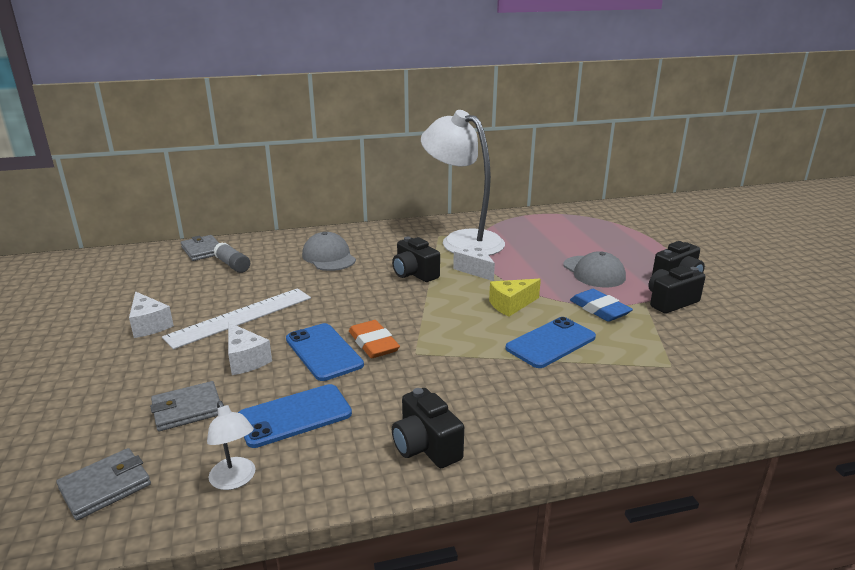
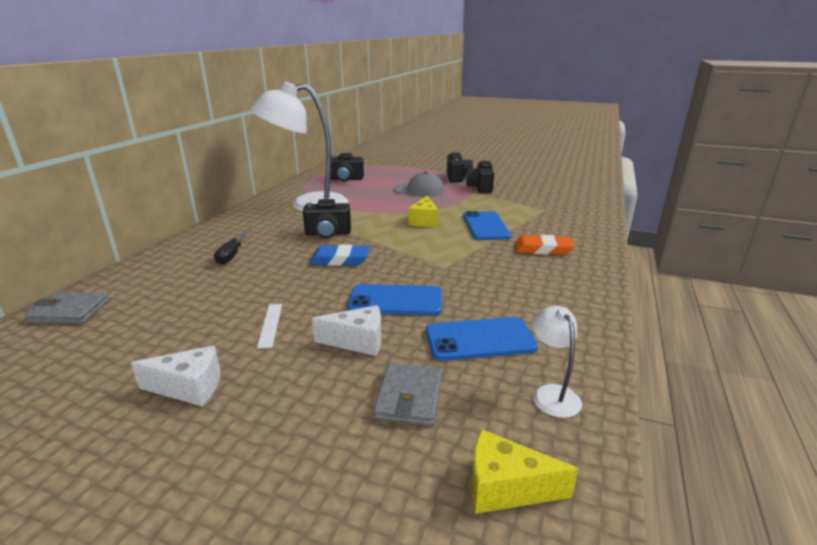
camera: 55 degrees left, 0 degrees up
(105, 486) = (505, 487): grey wallet -> yellow cheese
(232, 265) = (147, 302): grey glue stick -> none
(235, 480) = (552, 393): white lamp -> white lamp turned 105 degrees counterclockwise
(240, 317) = (270, 325): white ruler -> white ruler, size x0.44
(294, 416) = (480, 339): blue phone -> blue phone turned 75 degrees clockwise
(329, 257) = (232, 254): grey cap -> black screwdriver
(373, 343) = (410, 277): orange eraser -> orange eraser (542, 249)
(426, 447) = (567, 298): black camera -> black camera (346, 179)
(474, 269) = (358, 215): white cheese -> none
(599, 309) = (464, 203): blue eraser -> blue eraser (340, 260)

